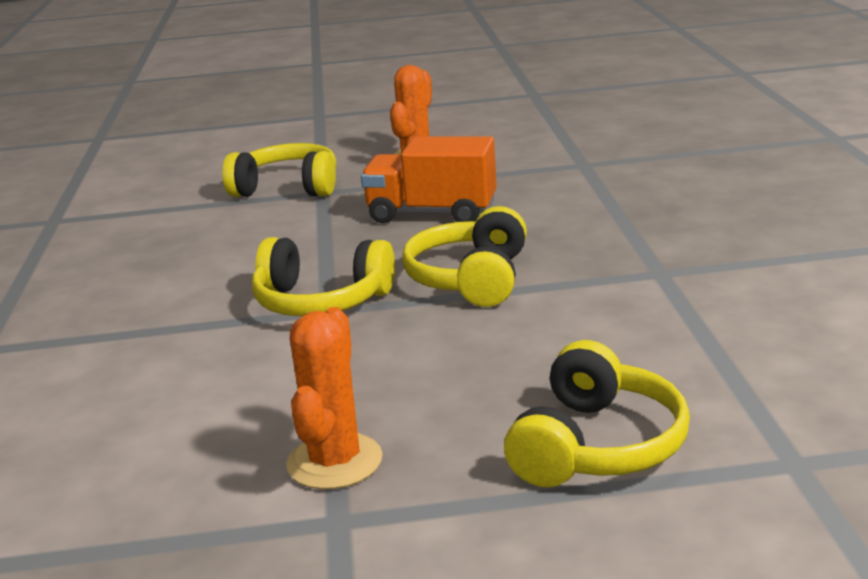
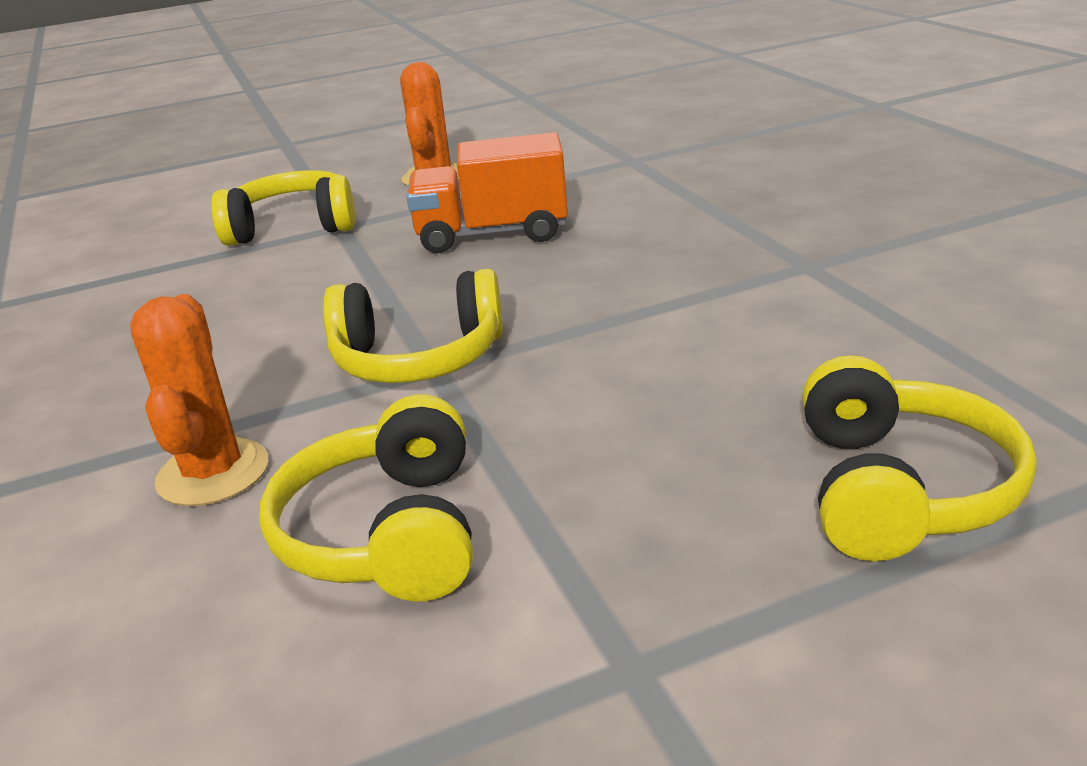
camera: 15 degrees left, 5 degrees up
(334, 462) = (572, 578): orange cactus -> orange cactus (213, 473)
(470, 279) = (591, 304): yellow headphones -> yellow headphones (387, 533)

